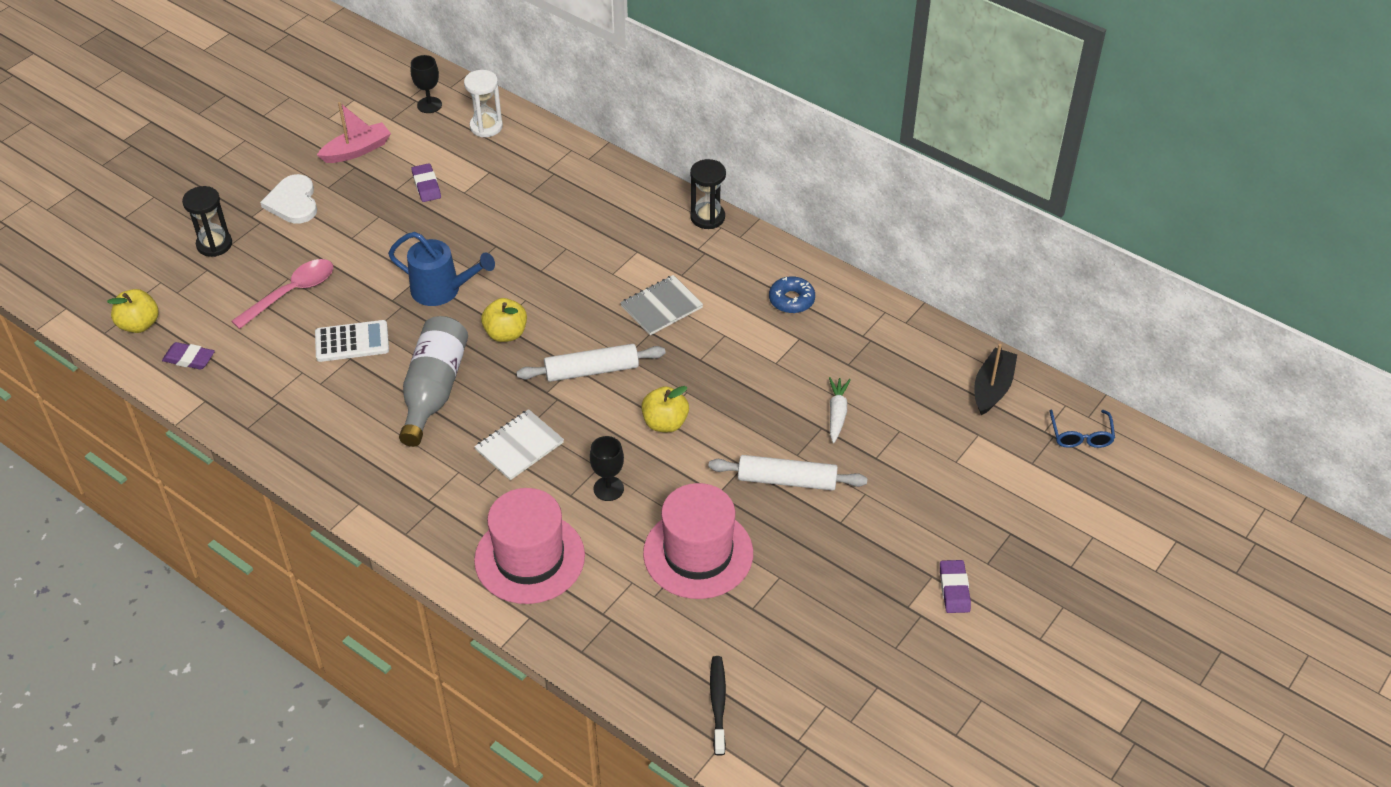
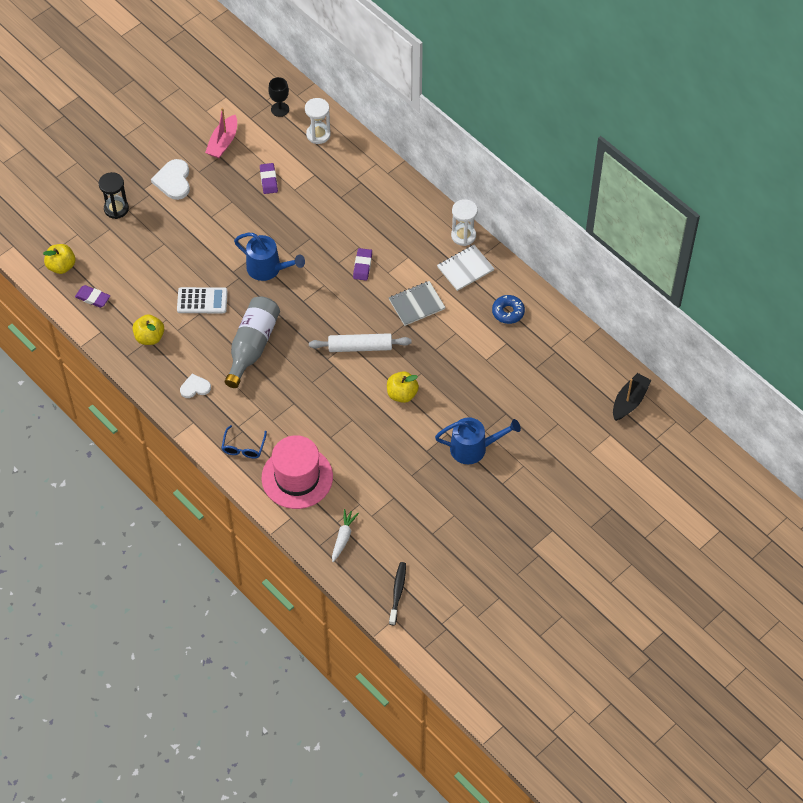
camera: 10 degrees right, 10 degrees up
(292, 293) = (165, 256): pink spoon -> none
(355, 456) = (195, 387): none -> white heart
(357, 150) = (223, 142): pink boat -> pink boat turned 135 degrees clockwise
(506, 333) = (306, 310): yellow apple -> yellow apple (149, 337)
(519, 446) = (303, 397): white notebook -> white notebook (465, 269)
(608, 488) = (356, 436): black goblet -> none
(698, 553) = (405, 491): pink hat -> none
(707, 217) = (463, 235): black hourglass -> white hourglass
(787, 480) = (474, 448): white rolling pin -> blue watering can
(837, 413) = (519, 404): white carrot -> white carrot (343, 537)
(954, 589) = (564, 541): purple eraser -> purple eraser (362, 266)
(1080, 435) = (679, 445): blue glasses -> blue glasses (243, 447)

